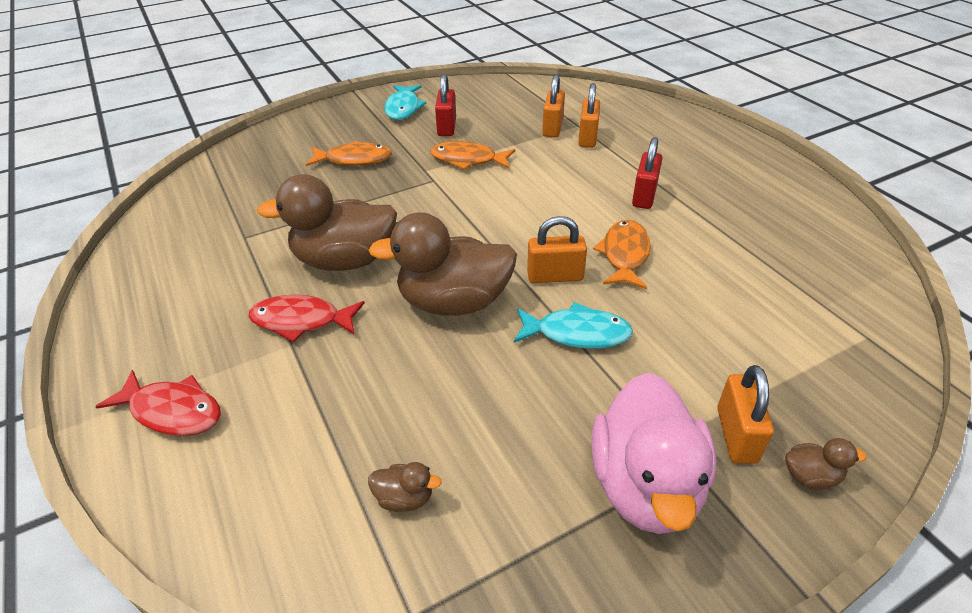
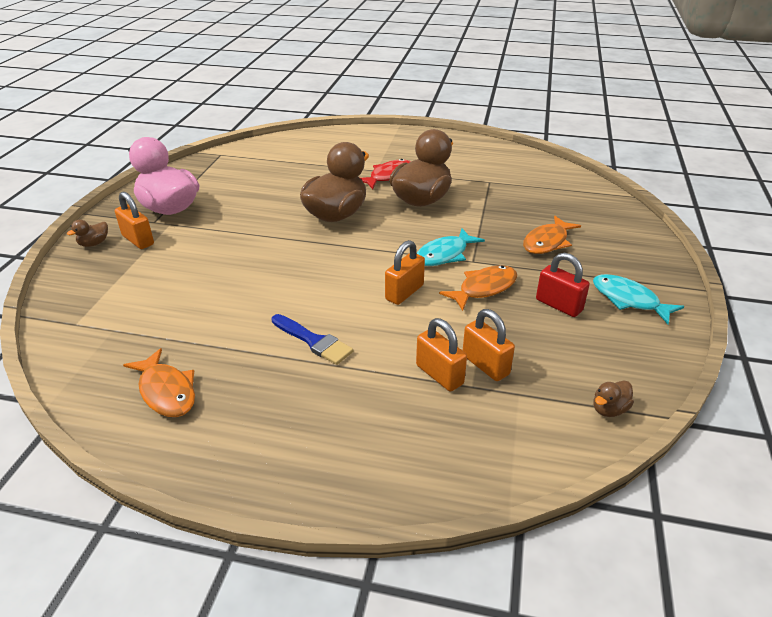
camera: 130 degrees right, 5 degrees down
(172, 411) = (375, 141): red fish -> none
(404, 498) = (258, 166): brown duck -> brown duck (609, 409)
(555, 276) = (302, 253): orange padlock -> orange padlock (404, 292)
(577, 333) = (255, 236): turquoise fish -> turquoise fish (444, 254)
(624, 255) = (276, 287): orange fish -> orange fish (166, 391)
(644, 196) = (313, 341): red padlock -> blue brush

